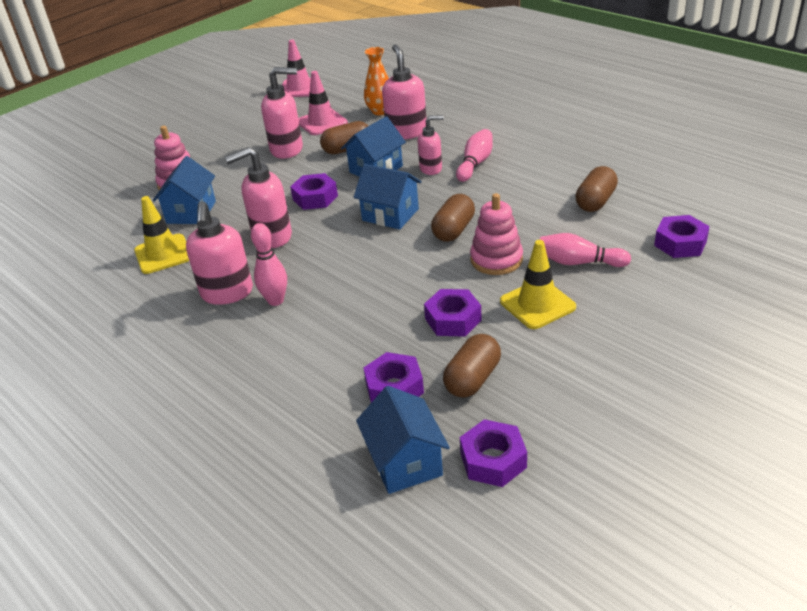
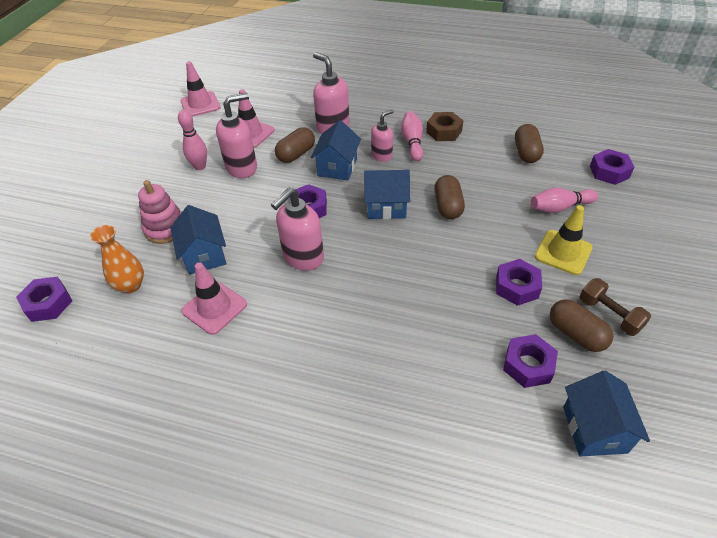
camera: 30 degrees left, 10 degrees up
(163, 254) = (214, 308): yellow traffic cone -> pink traffic cone
(227, 293) = (312, 327): pink soap dispenser -> none
(275, 301) = (362, 319): pink bowling pin -> pink bowling pin (200, 166)
(380, 111) = (293, 112): orange vase -> orange vase (131, 285)
(405, 462) = (594, 429): blue house -> blue house turned 45 degrees clockwise
(472, 379) = (576, 334): brown capsule -> brown capsule turned 45 degrees counterclockwise
(493, 460) = (650, 399): purple nut -> purple nut (48, 303)
(496, 259) = (501, 223): pink stacking toy -> none
(520, 161) = (444, 131): none -> brown nut
(528, 374) = (609, 315): none -> brown dumbbell

